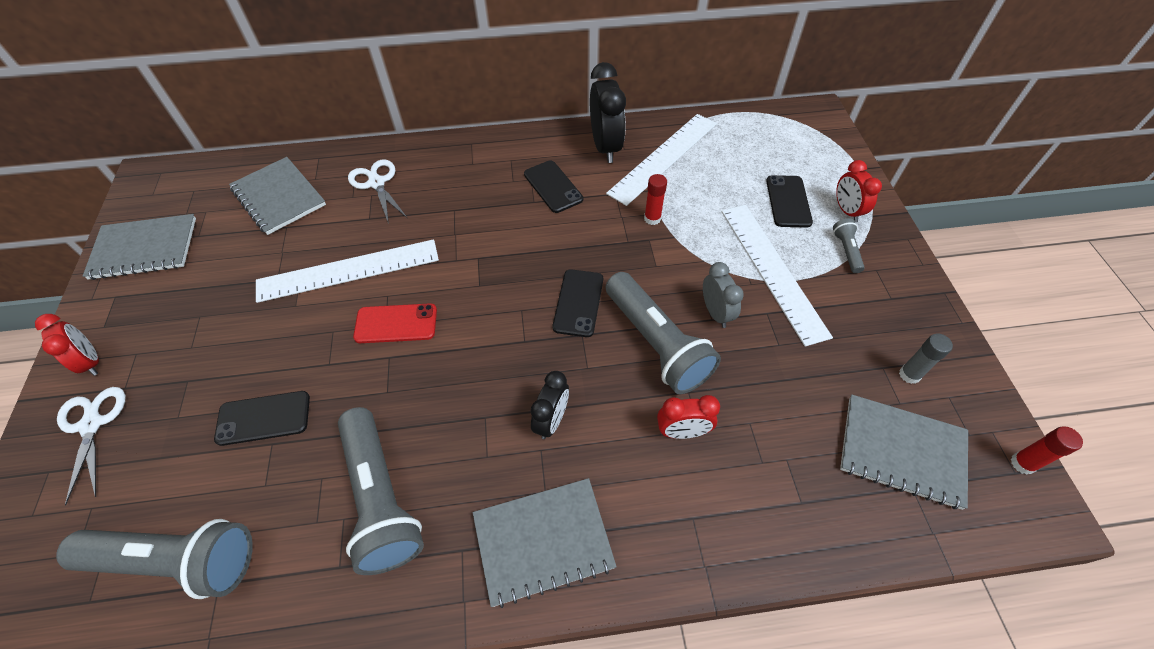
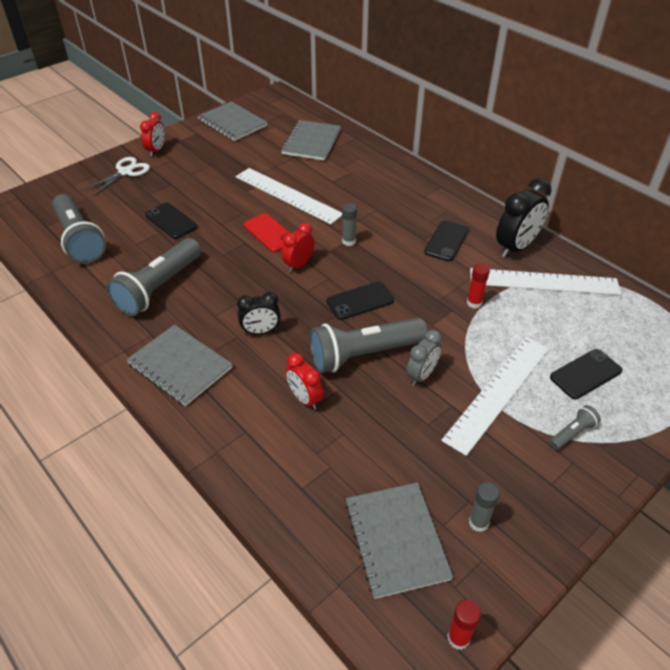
camera: 55 degrees right, 10 degrees down
(376, 183) = (362, 169): white scissors -> none
(481, 260) = (348, 241): none -> grey glue stick
(656, 343) = (364, 354): grey flashlight -> grey flashlight turned 45 degrees clockwise
(846, 211) = (621, 417): red clock -> red clock (299, 264)

